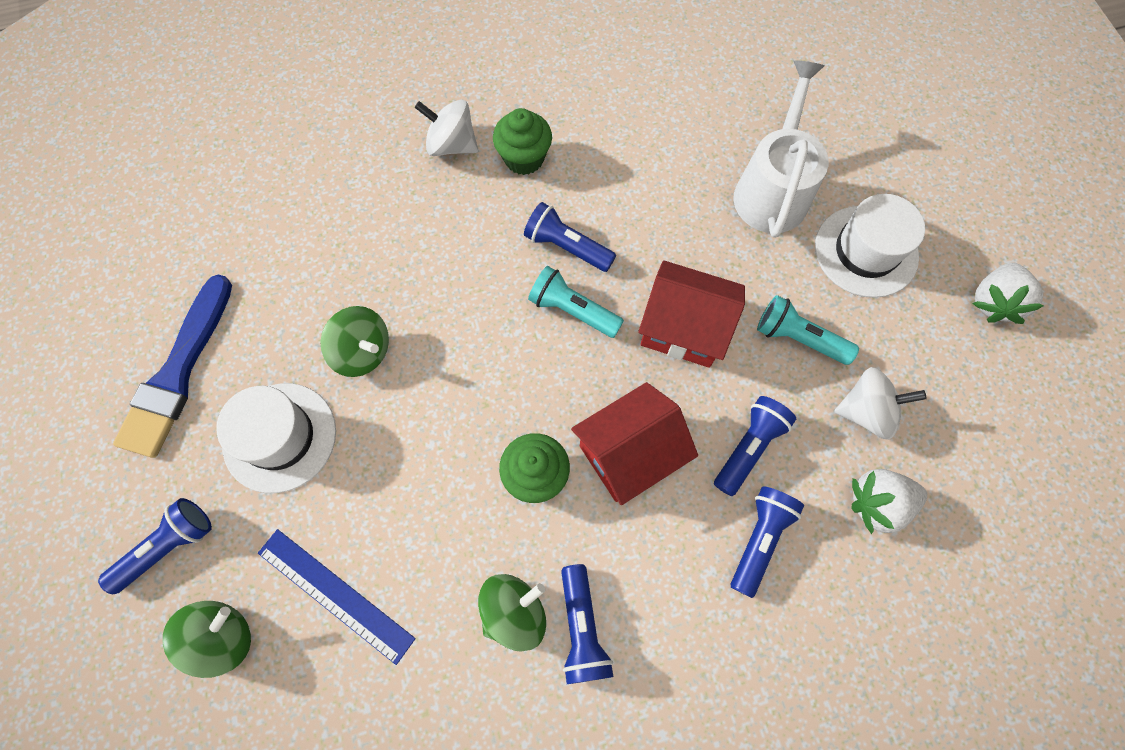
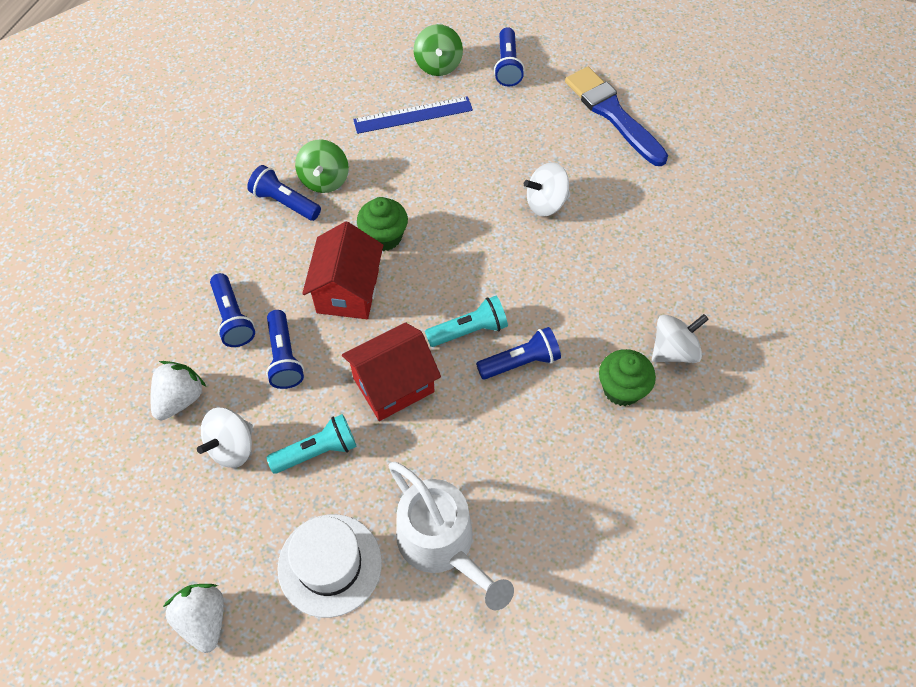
camera: 130 degrees right, 10 degrees down
(280, 437) = (526, 137): white hat -> none
(363, 351) = (546, 203): green spinning top -> white spinning top

